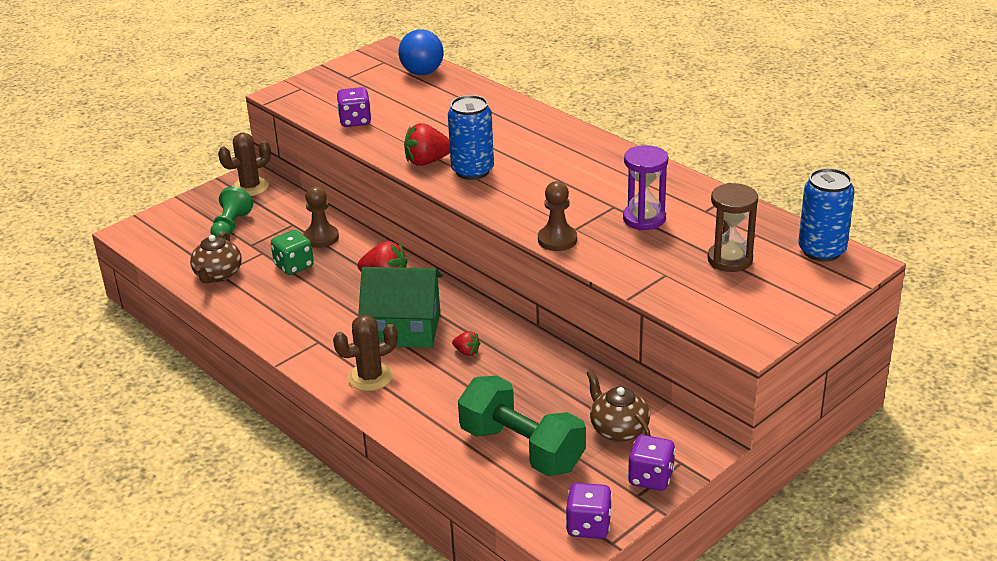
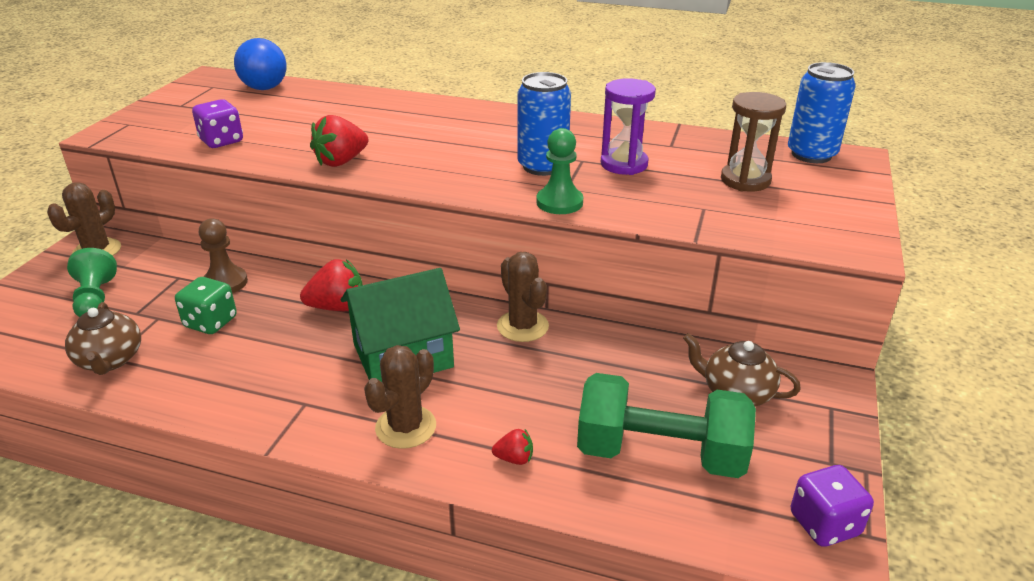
camera: 30 degrees left, 0 degrees up
(466, 352) = (497, 360): red strawberry -> red strawberry (514, 458)
(472, 171) = (401, 160): blue can -> blue can (542, 166)
(506, 333) = (522, 326): none -> brown cactus
(557, 240) = (559, 202): brown pawn -> green pawn
(651, 478) = (823, 436): purple dice -> none

